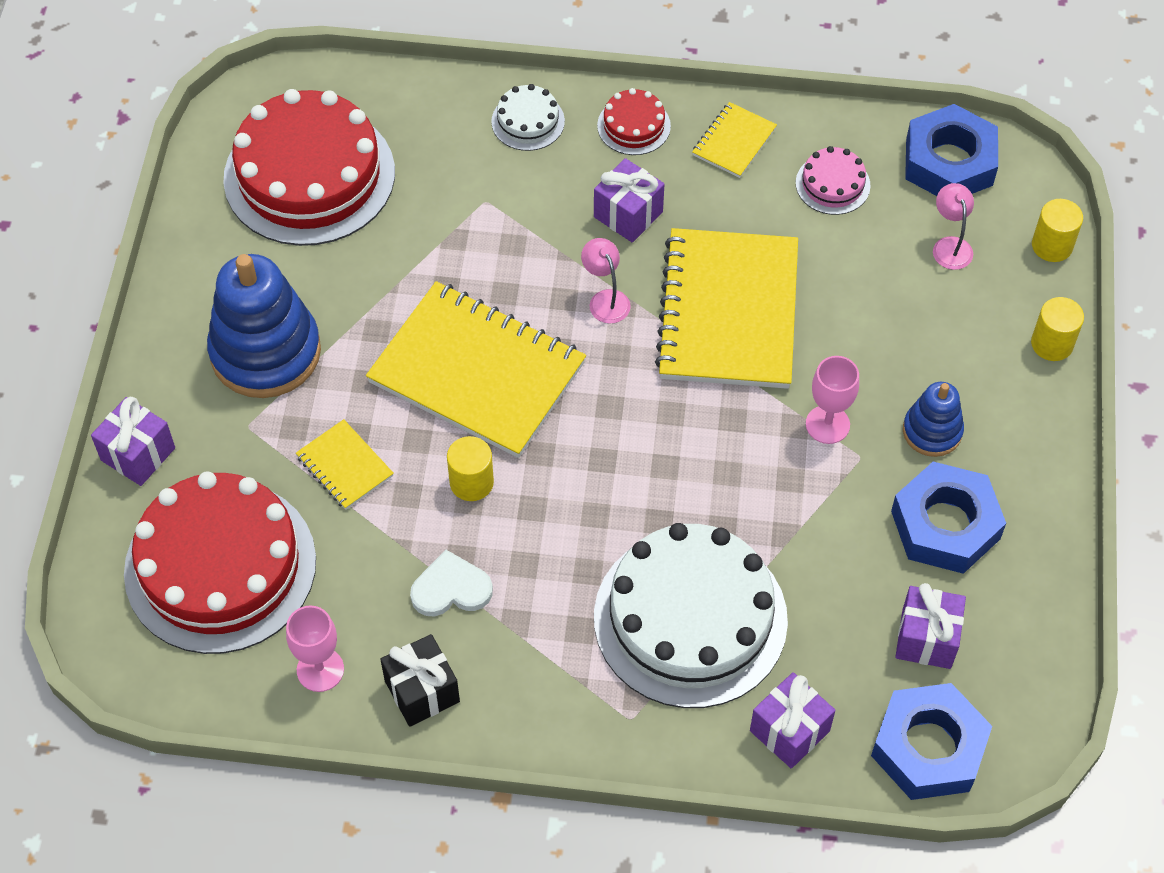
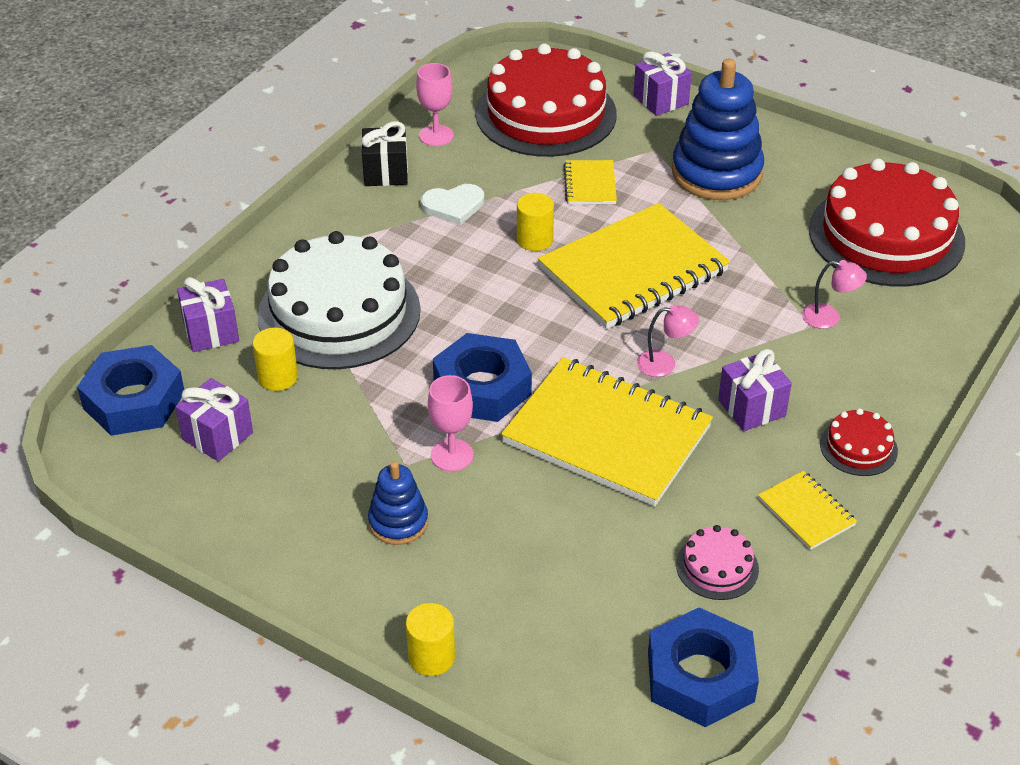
camera: 115 degrees right, 15 degrees down
(344, 466) = (590, 184): yellow notebook -> yellow notebook turned 75 degrees counterclockwise
(451, 588) = (453, 206): white heart -> white heart turned 60 degrees clockwise
(528, 121) = (894, 378): white cake -> none
(945, 525) = (304, 491): blue nut -> blue nut (482, 387)
(950, 246) = (593, 628): pink lamp -> pink lamp (829, 317)
(1052, 245) = (546, 716): yellow cylinder -> yellow cylinder (278, 377)

